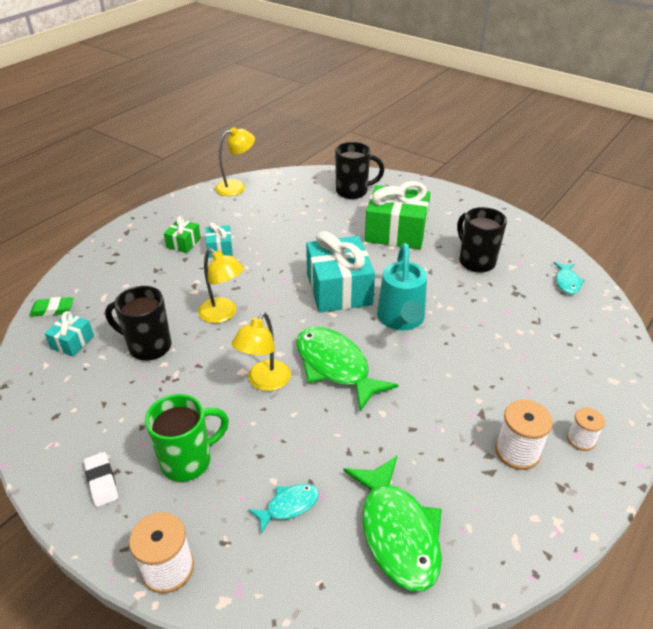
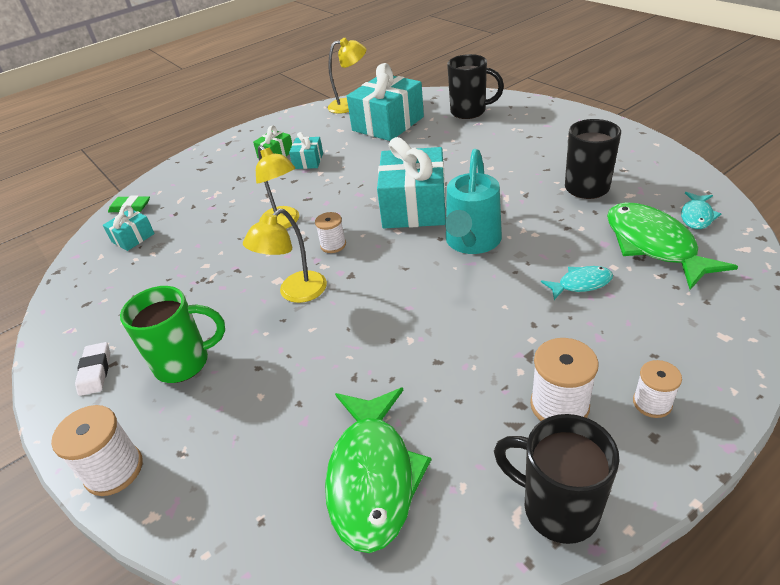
camera: 20 degrees right, 0 degrees up
(148, 346) = (198, 247): black mug -> black mug (557, 508)
(280, 332) = (333, 245): none -> white spool
(281, 206) = (388, 124): none -> turquoise gift
(289, 506) = (264, 426): turquoise fish -> turquoise fish (581, 284)
(335, 367) = (377, 285): green fish -> green fish (653, 245)
(396, 232) = (501, 153): green gift -> none

